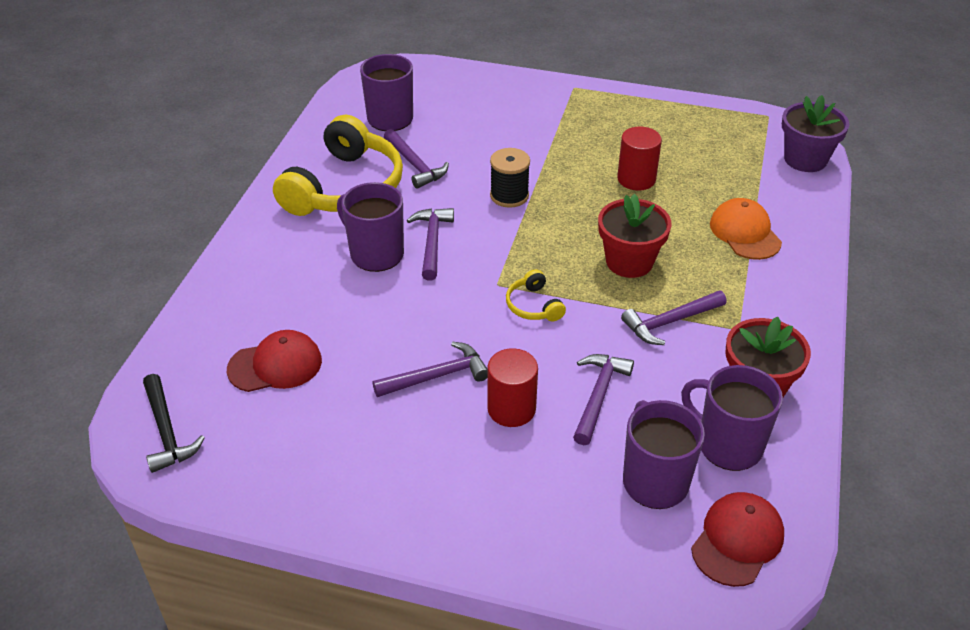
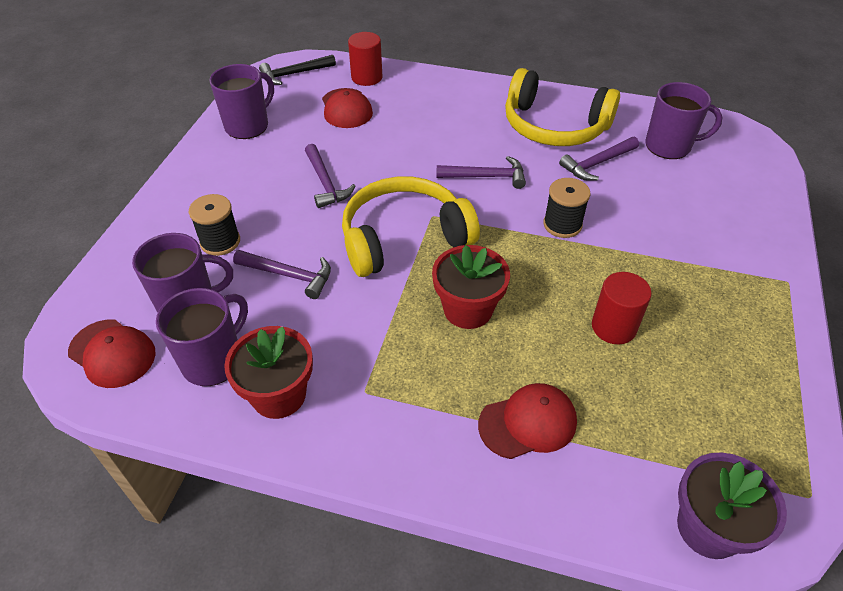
camera: 90 degrees right, 5 degrees up
(375, 254) = (468, 146): purple mug -> purple mug (248, 126)
(511, 409) = (284, 223): red cylinder -> red cylinder (366, 77)
(533, 306) = (404, 238): yellow headphones -> yellow headphones, size x2.35
(548, 467) = (220, 242): none -> black spool
(670, 322) = (377, 334): purple hammer -> none
(745, 233) = (528, 423): orange cap -> red cap

